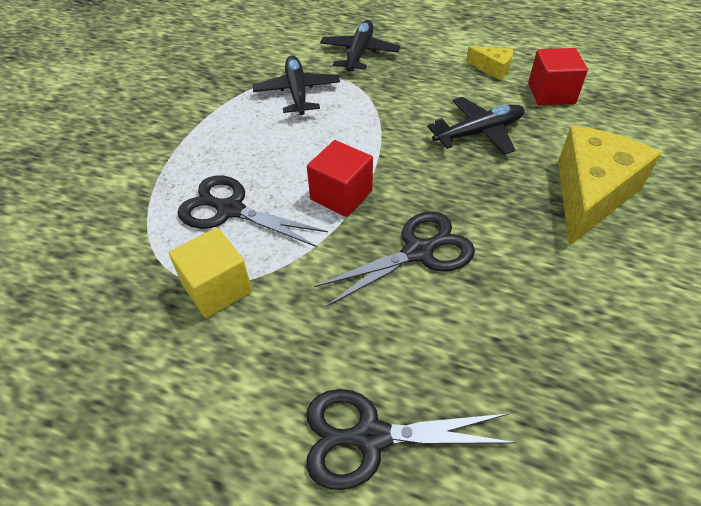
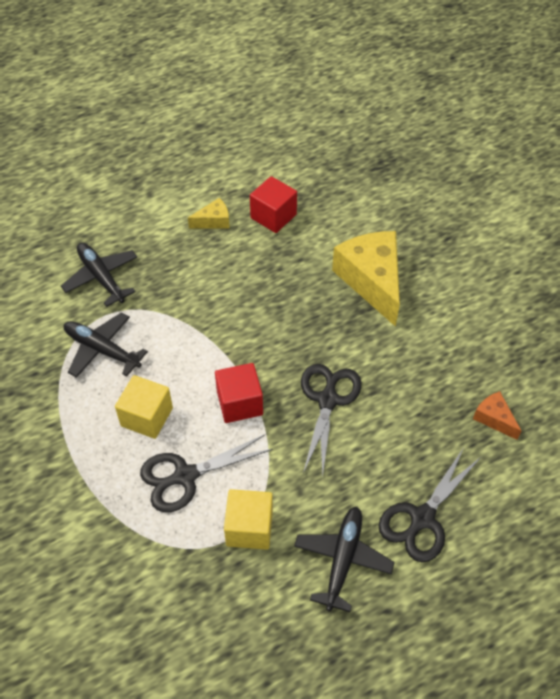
camera: 50 degrees left, 5 degrees up
(264, 152) = (147, 417): none -> yellow cube
(478, 133) = (265, 285): black plane -> black plane (342, 560)
(585, 421) = (494, 418): none -> orange cheese

